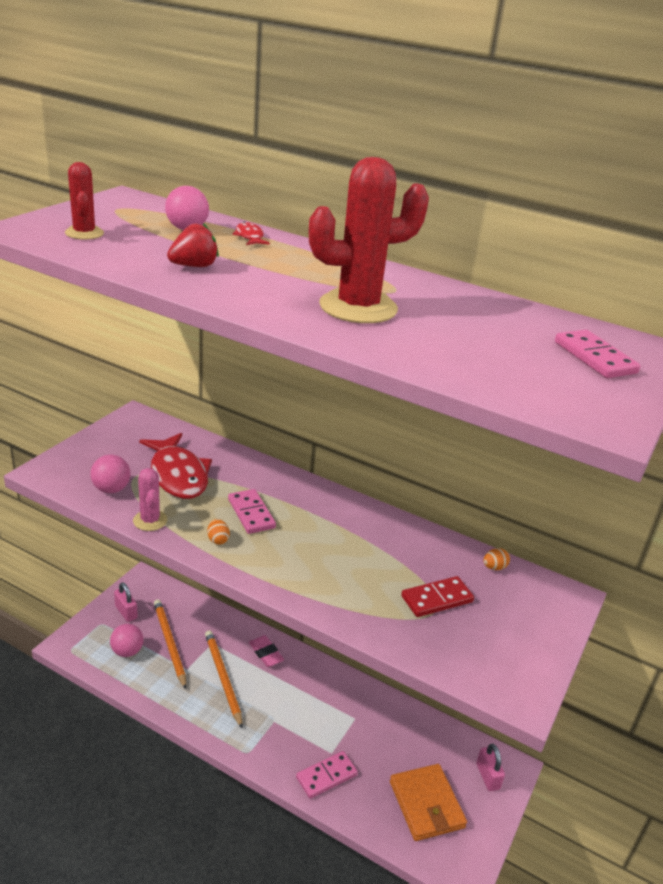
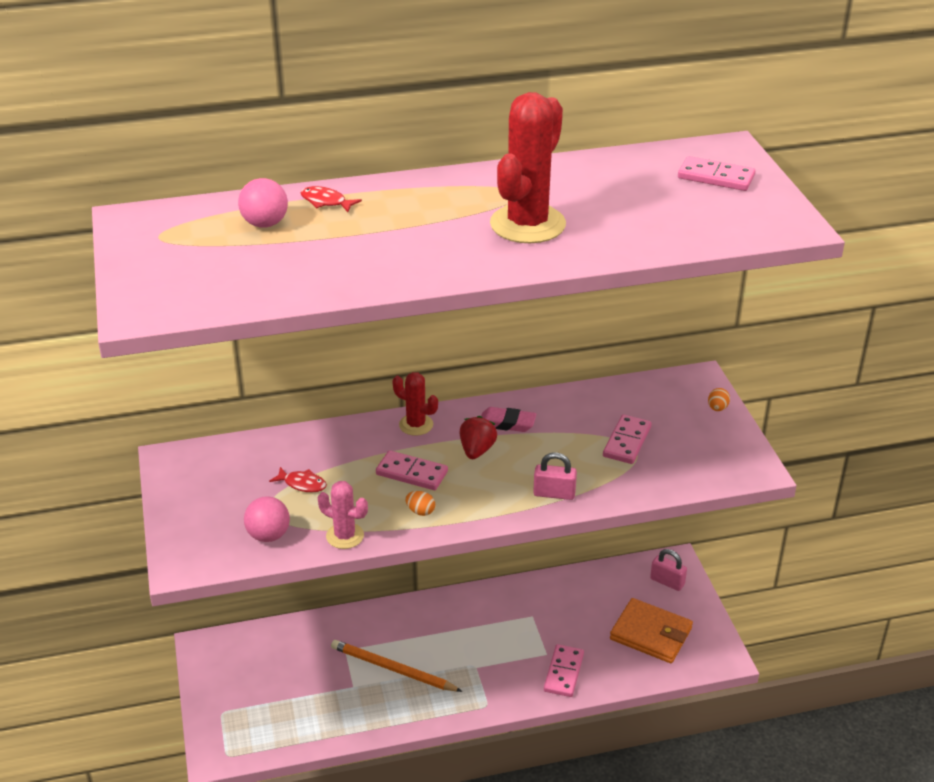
camera: 40 degrees left, 5 degrees up
(84, 233) = (201, 280): red cactus -> red cactus (416, 425)
(126, 612) = (230, 685): pink padlock -> pink padlock (554, 493)
(127, 651) = (281, 714): pink ball -> none
(169, 643) = (308, 679): orange pencil -> none
(178, 475) = (302, 484): red fish -> red fish, size x0.44
(194, 266) = (354, 258): red strawberry -> red strawberry (477, 450)
(266, 653) = (401, 622): pink eraser -> pink eraser (507, 423)
(437, 599) = (626, 442): red domino -> pink domino
(494, 567) = (631, 391): orange egg -> orange egg (717, 408)

